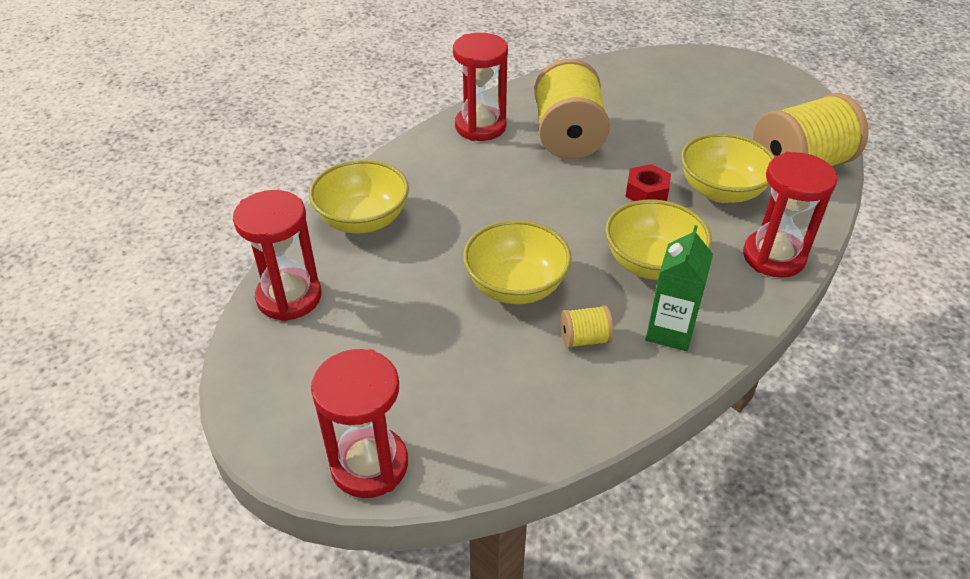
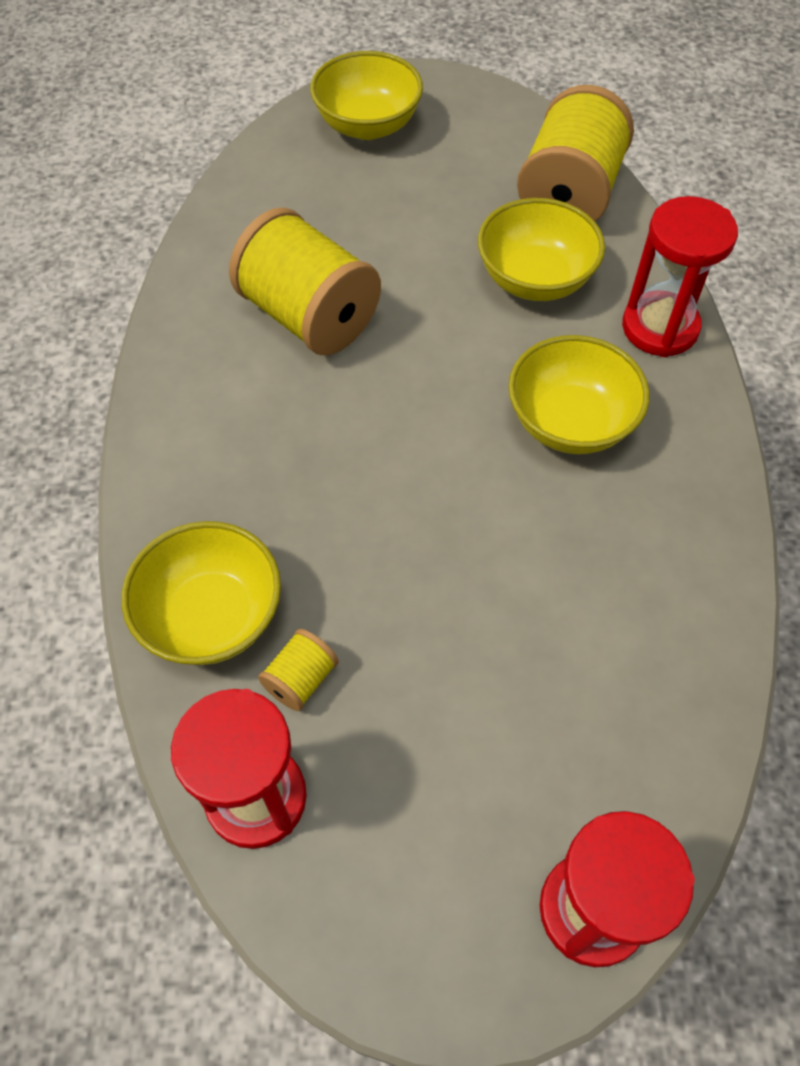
camera: 45 degrees left, 15 degrees up
(480, 126) = (193, 373): red hourglass -> none
(515, 286) = (478, 561): yellow bowl -> yellow bowl (367, 125)
(585, 339) = (611, 567): yellow spool -> yellow spool (301, 679)
(646, 192) = (469, 333): red nut -> none
(670, 331) = (669, 491): green carton -> none

